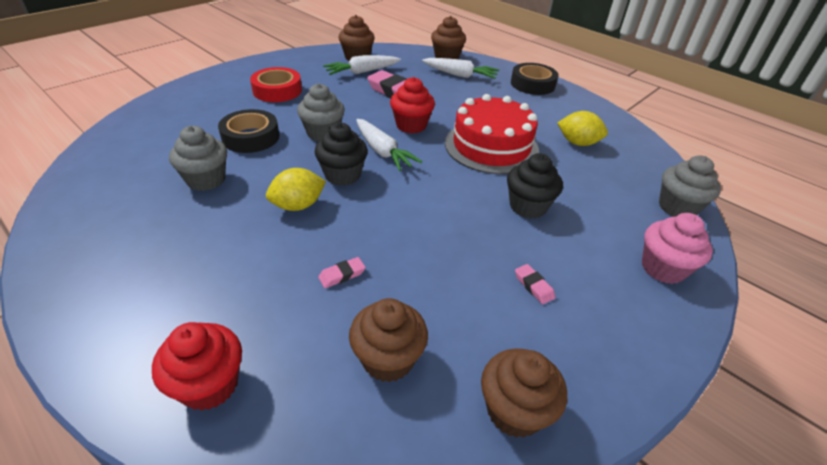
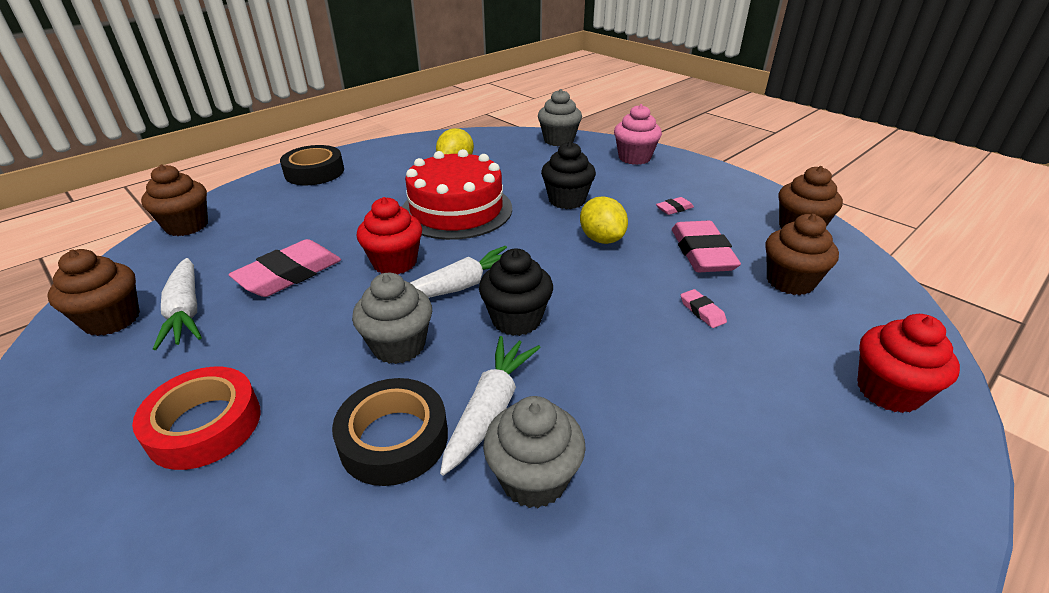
camera: 85 degrees left, 5 degrees down
(298, 205) = (589, 356): yellow lemon -> yellow lemon (601, 239)
(440, 293) = (702, 253): none -> pink eraser
(460, 75) = (258, 218): white carrot -> white carrot (490, 409)

